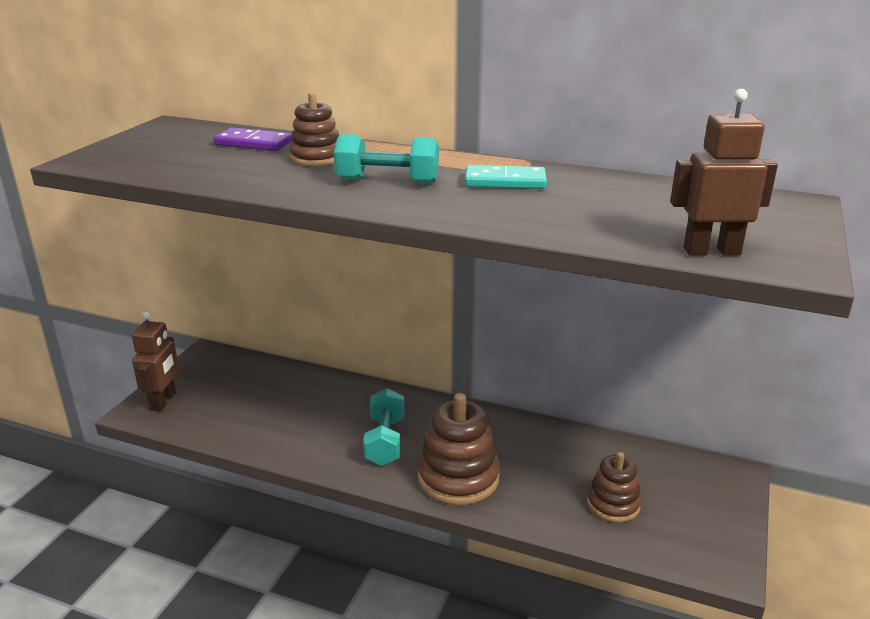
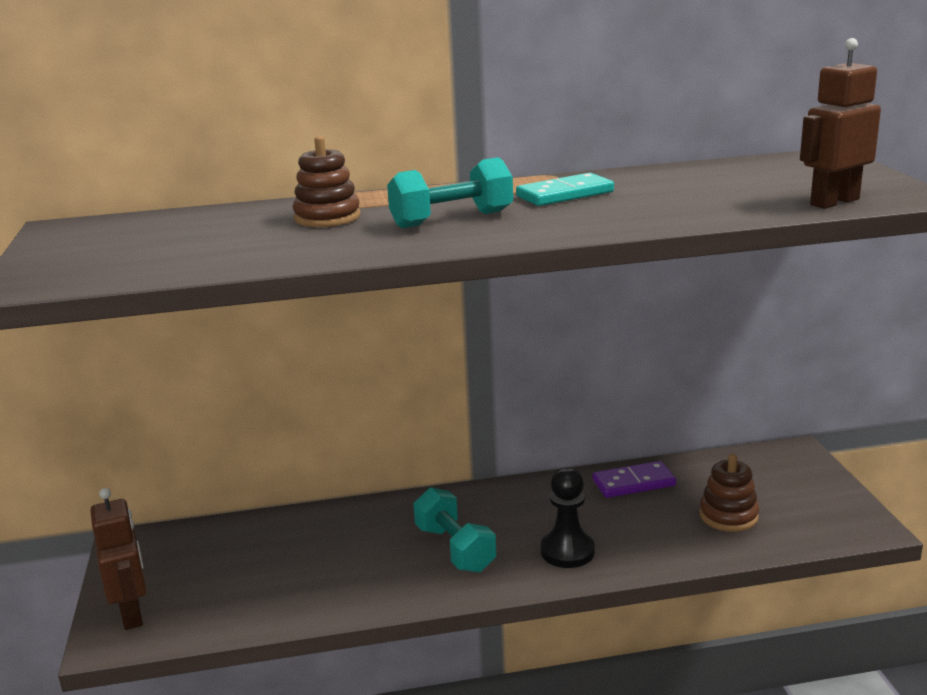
camera: 30 degrees left, 5 degrees down
(253, 143) = (221, 221): purple domino -> purple domino (633, 483)
(458, 477) = (567, 551): brown stacking toy -> black pawn

